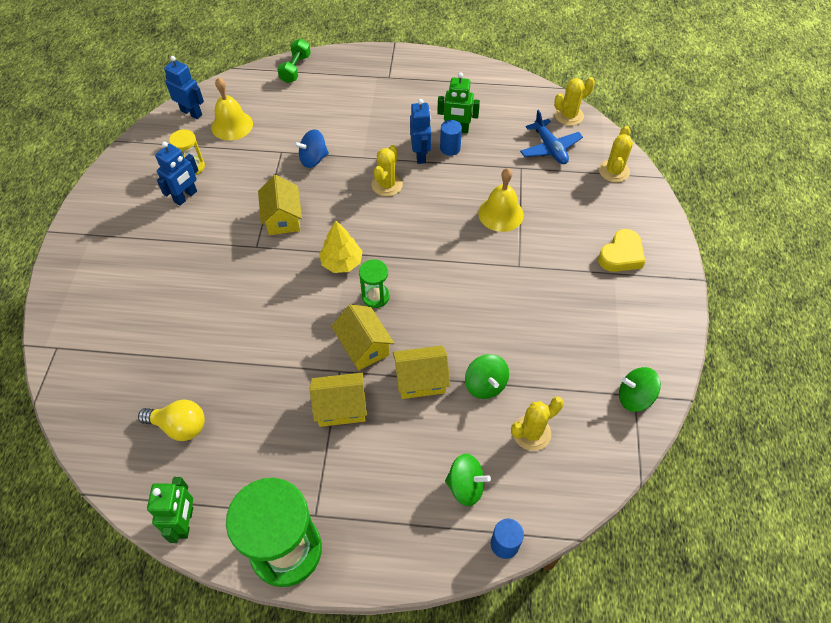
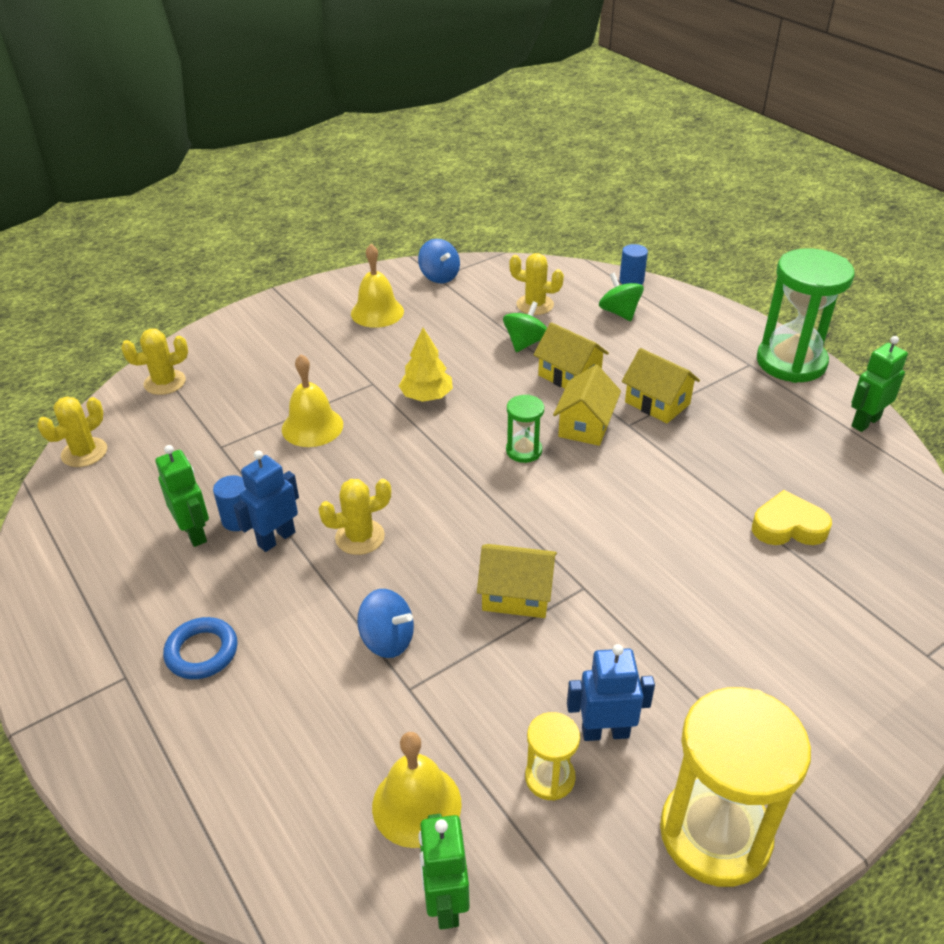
camera: 130 degrees left, 15 degrees down
(112, 196) = (715, 834): none -> yellow hourglass
(179, 426) = (822, 484): yellow light bulb -> none
(191, 113) = (445, 902): blue robot -> green robot
(283, 218) = (516, 595): yellow house -> yellow house turned 60 degrees clockwise
(295, 69) = (194, 830): green dumbbell -> none
(341, 262) = (515, 501): yellow tree -> yellow tree (426, 396)
(376, 102) = (202, 652): none -> blue ring
(550, 148) = (164, 441): blue plane -> none
(569, 115) = (84, 452): yellow cactus -> yellow cactus turned 75 degrees counterclockwise
(610, 321) = (377, 312): none -> yellow bell
(621, 255) = (289, 334): yellow heart -> yellow heart (788, 526)
(634, 397) = (439, 276): green spinning top -> blue spinning top

